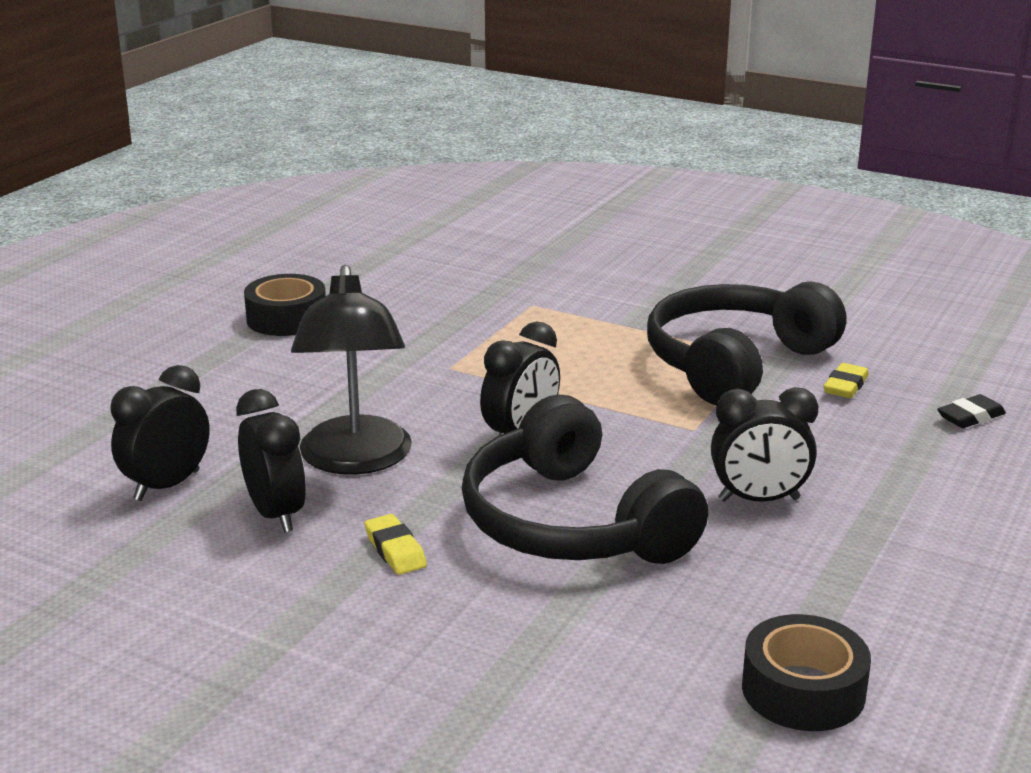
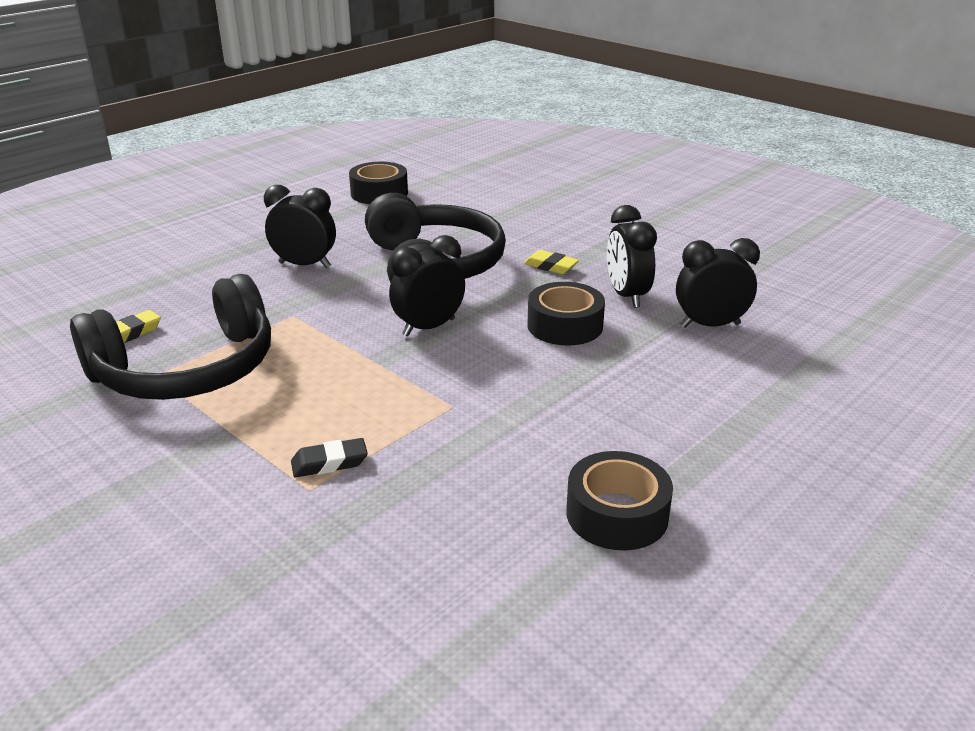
camera: 165 degrees left, 5 degrees up
(167, 485) = (710, 325): black clock -> black clock turned 150 degrees counterclockwise
(355, 460) = (565, 325): black lamp -> black tape
(395, 550) = (550, 266): yellow eraser -> yellow eraser turned 45 degrees counterclockwise
(970, 417) = (83, 296): black eraser -> black eraser (329, 463)

